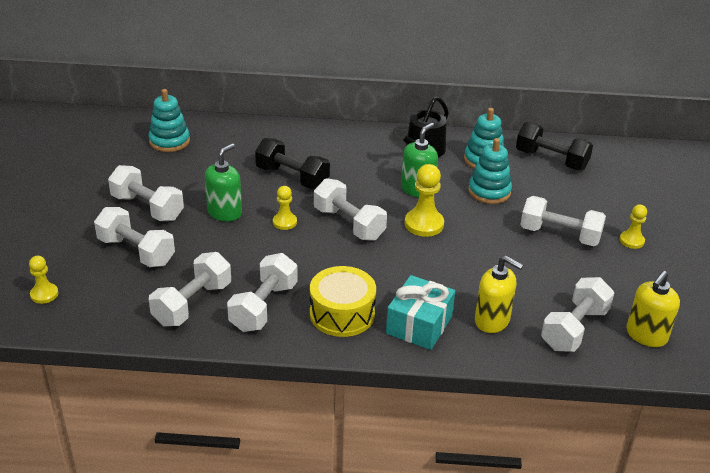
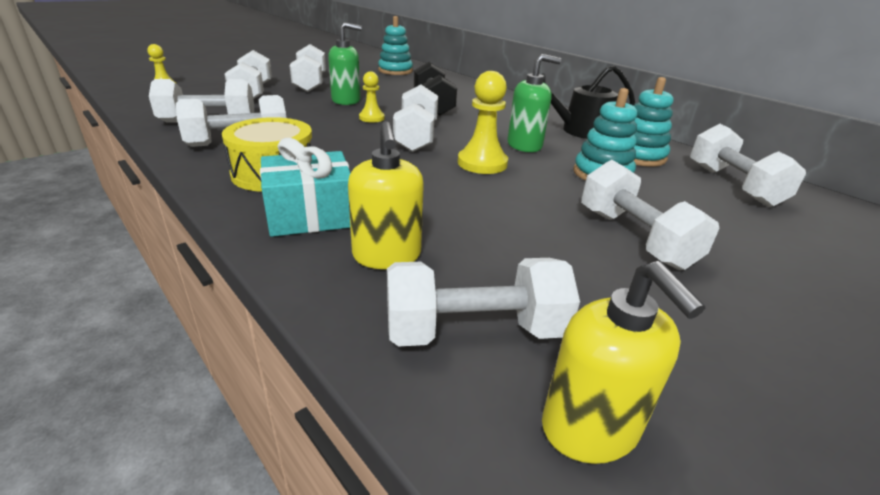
camera: 45 degrees right, 5 degrees down
(551, 160) = (733, 185): black dumbbell -> white dumbbell
(631, 241) = (757, 298): yellow pawn -> none
(646, 335) = (590, 428): yellow soap dispenser -> yellow soap dispenser turned 105 degrees counterclockwise

